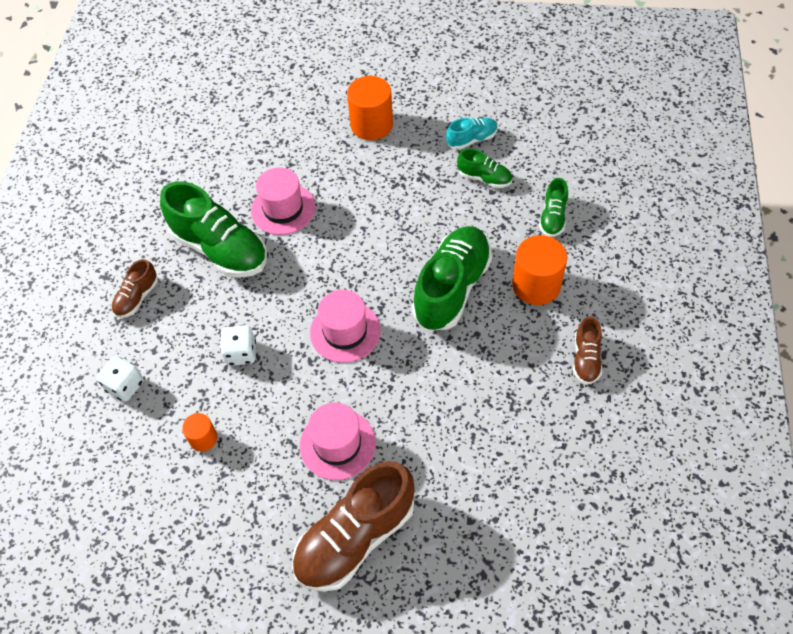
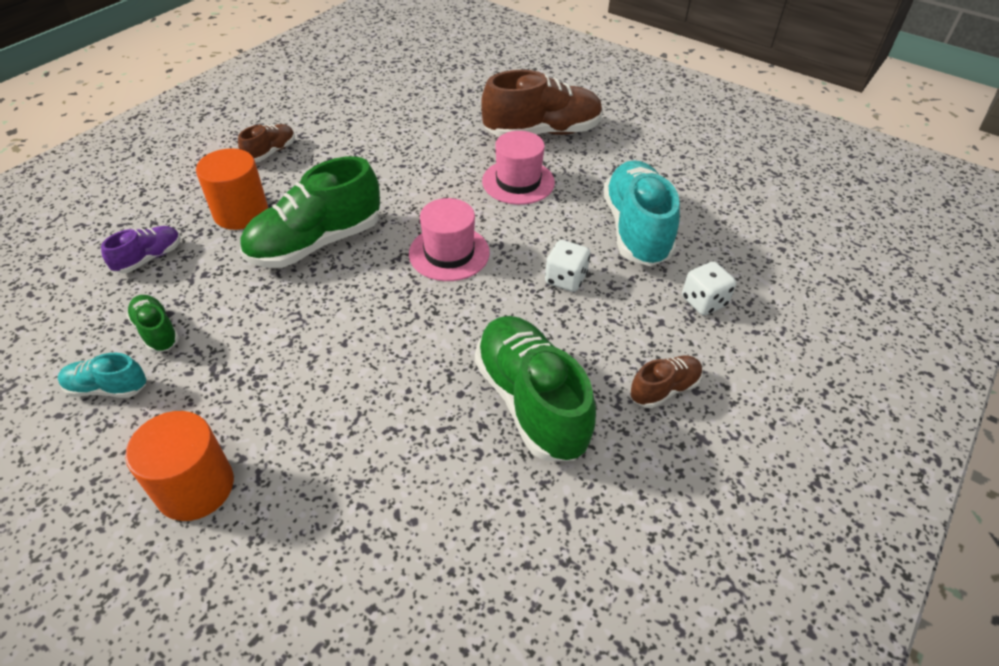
camera: 155 degrees left, 10 degrees down
(203, 438) = (636, 230): orange cylinder -> turquoise shoe
(283, 209) = (418, 416): pink hat -> none
(553, 217) = (149, 258): green shoe -> purple shoe

